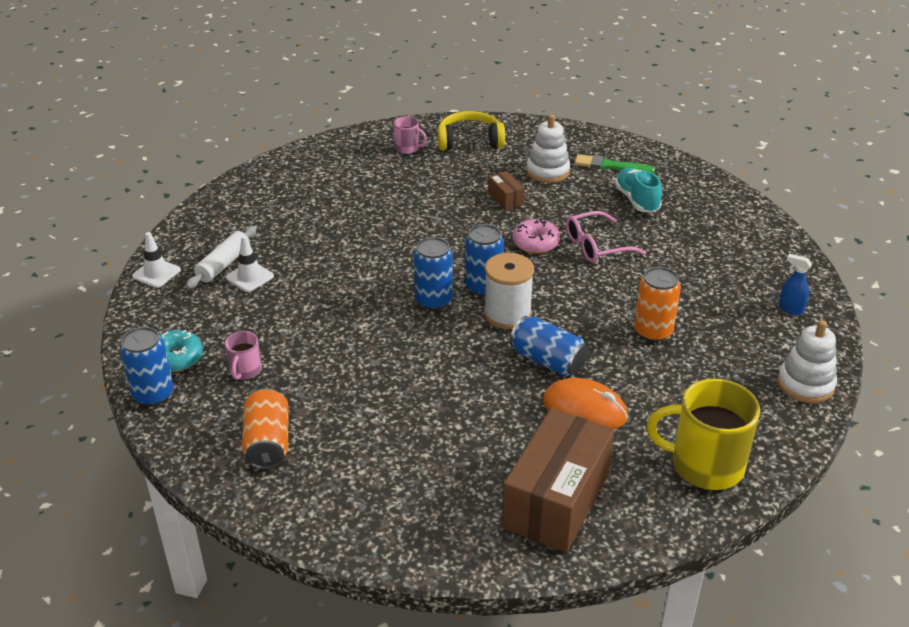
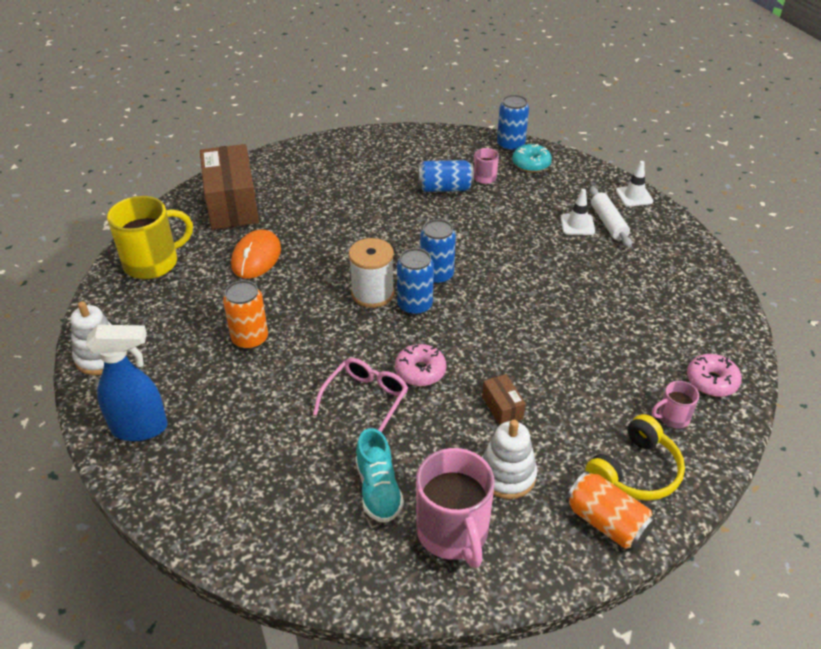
camera: 140 degrees right, 5 degrees up
(268, 443) = (417, 156): orange can -> orange can (606, 522)
(352, 150) = (711, 381): none -> pink donut
(505, 199) = (502, 408): brown box -> brown box turned 45 degrees clockwise
(548, 360) = (310, 275): blue can -> blue can (445, 188)
(584, 409) = (256, 257): orange mouse -> orange mouse turned 60 degrees counterclockwise
(610, 166) = (453, 532): green brush -> pink mug
(637, 200) = (378, 489): turquoise shoe -> turquoise shoe turned 45 degrees clockwise
(790, 309) = (141, 428): blue spray bottle -> blue spray bottle, size x2.04

